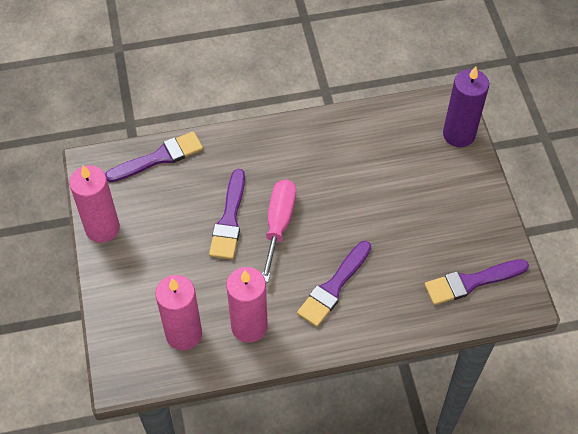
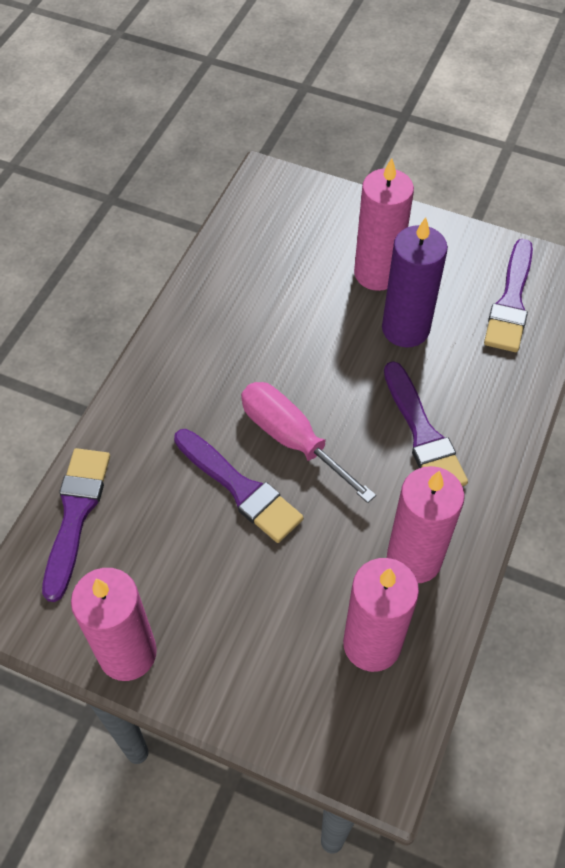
camera: 55 degrees left, 0 degrees up
(430, 199) = (377, 273): none -> pink candle
(459, 134) = (313, 198): purple candle -> purple candle (405, 329)

